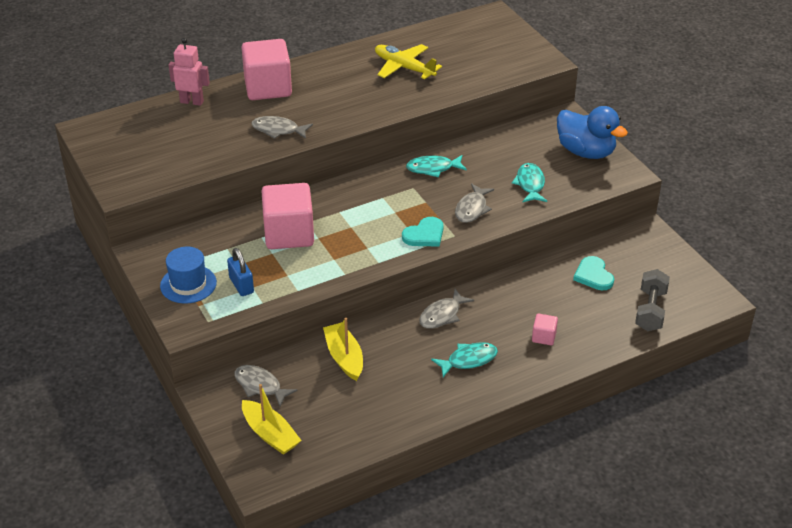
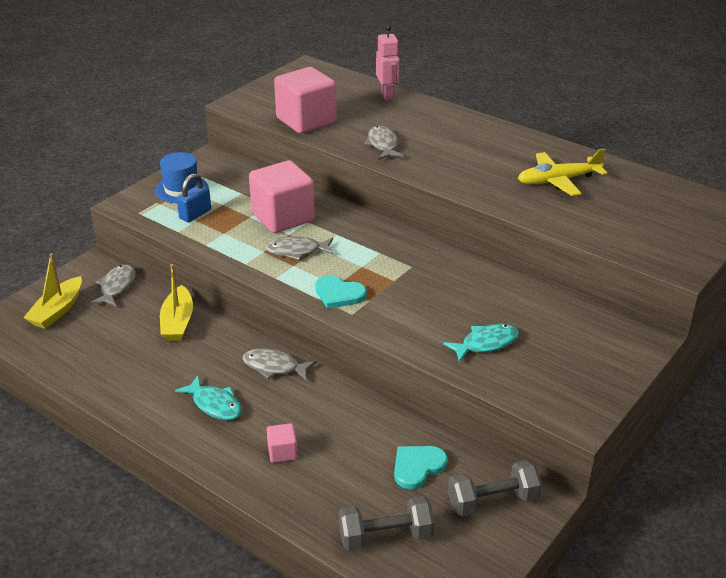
camera: 65 degrees right, 5 degrees down
(268, 88) = (444, 122): pink cube -> pink cube (306, 121)
(344, 357) = (177, 322): yellow boat -> yellow boat turned 135 degrees clockwise
(404, 67) = (558, 181): yellow plane -> yellow plane turned 120 degrees counterclockwise
(433, 168) = (454, 270): turquoise fish -> none
(472, 209) = (406, 313): grey fish -> grey fish (297, 251)
(586, 152) = (589, 372): blue duck -> none
(642, 253) = (492, 501): none -> grey dumbbell

